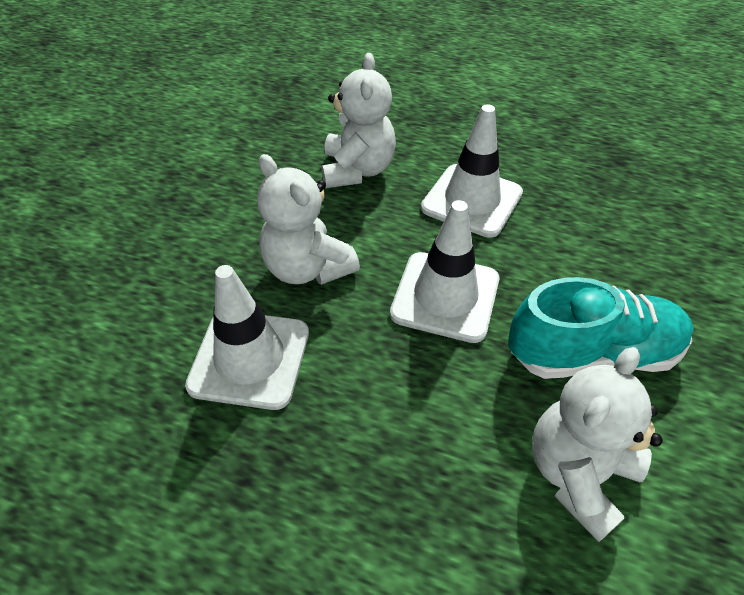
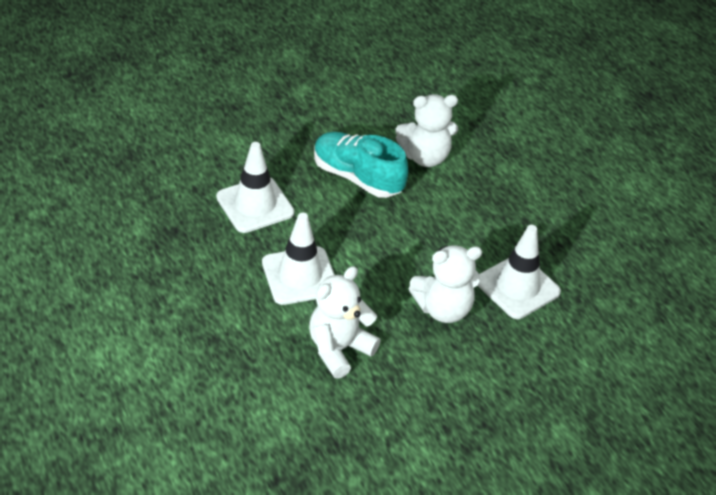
camera: 140 degrees left, 5 degrees down
(307, 268) = (443, 309): white teddy bear -> white teddy bear turned 75 degrees clockwise
(445, 296) = (389, 243): white traffic cone -> white traffic cone (255, 205)

